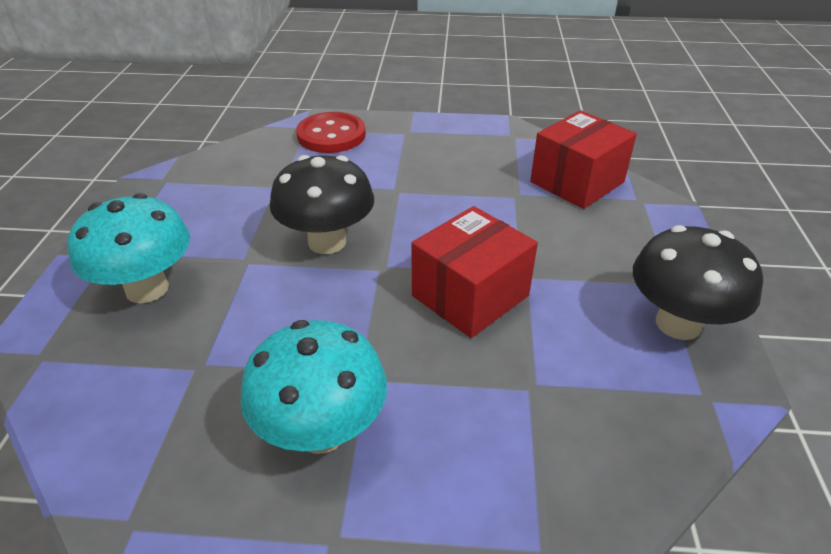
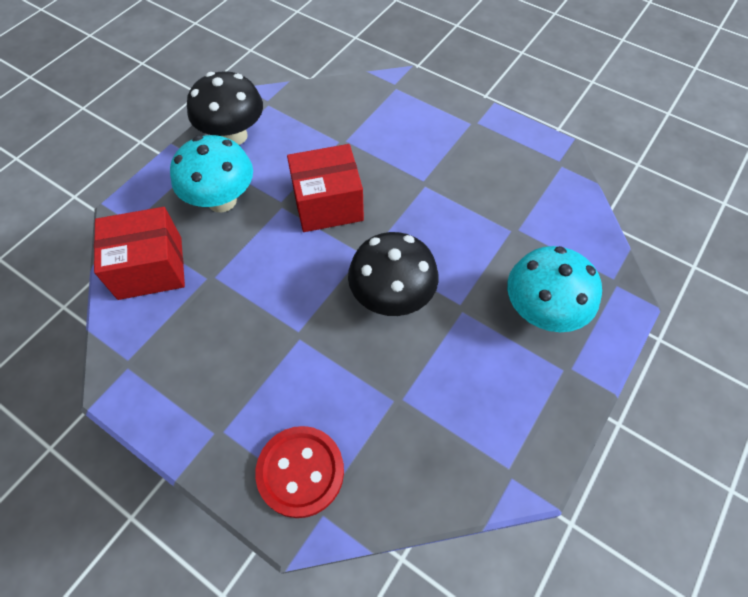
camera: 150 degrees left, 20 degrees up
(321, 431) = (460, 165): turquoise mushroom -> turquoise mushroom (222, 200)

